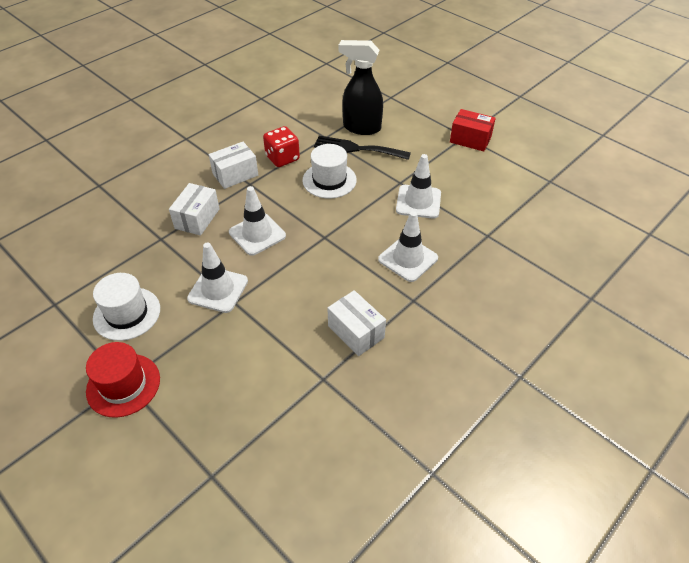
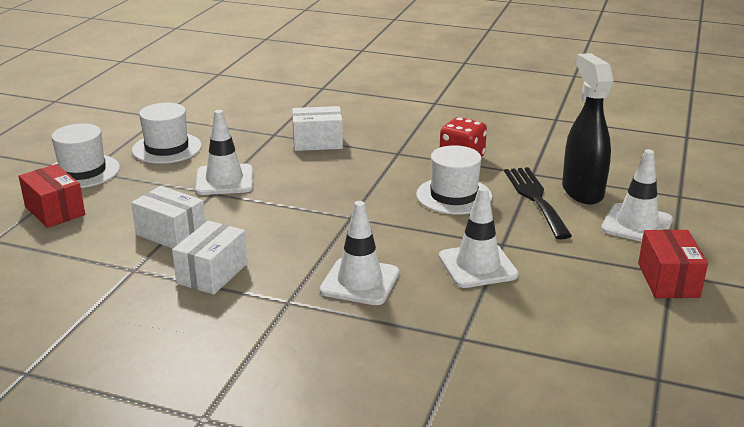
camera: 65 degrees right, 20 degrees down
(123, 385) = (83, 171): red hat -> white hat
(187, 419) = (55, 211): none -> red box
(235, 174) = (405, 142): white box -> white box (171, 233)
(257, 234) = (321, 178): white traffic cone -> white traffic cone (637, 224)

